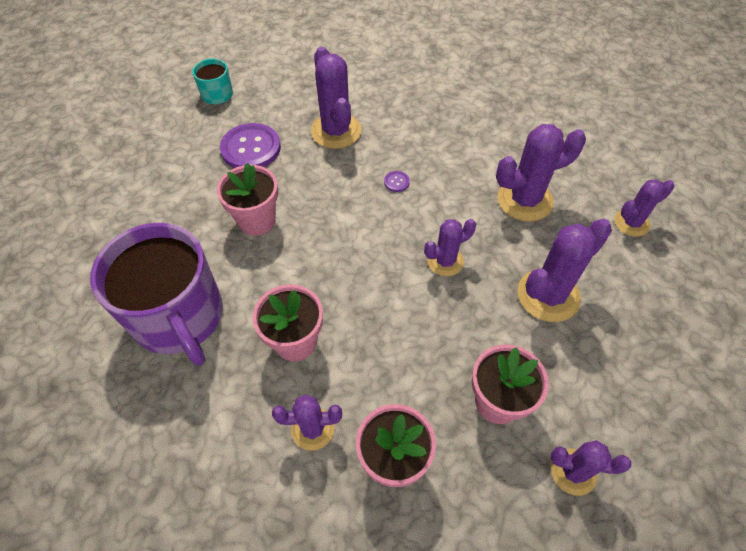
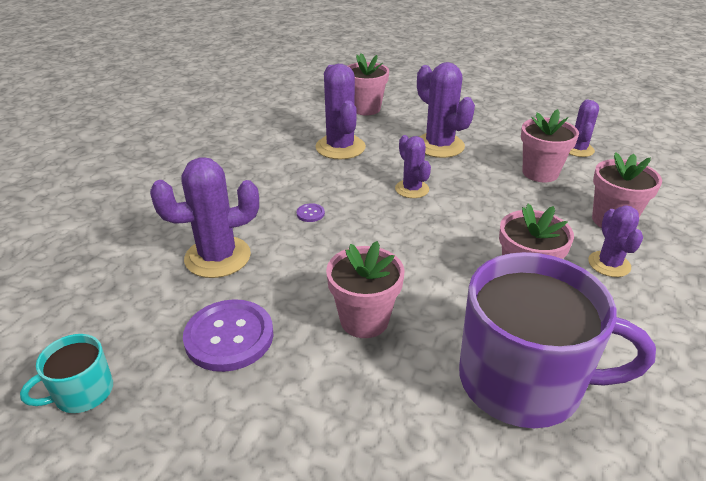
camera: 90 degrees left, 20 degrees down
(179, 317) = (523, 381): purple mug -> purple mug turned 45 degrees clockwise
(631, 223) = (365, 109): purple cactus -> pink flower pot

